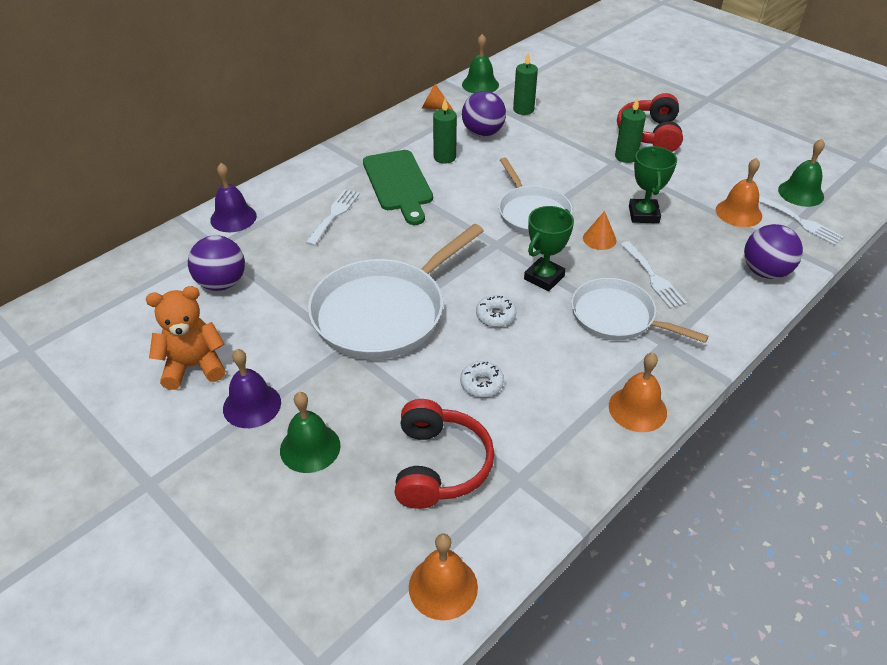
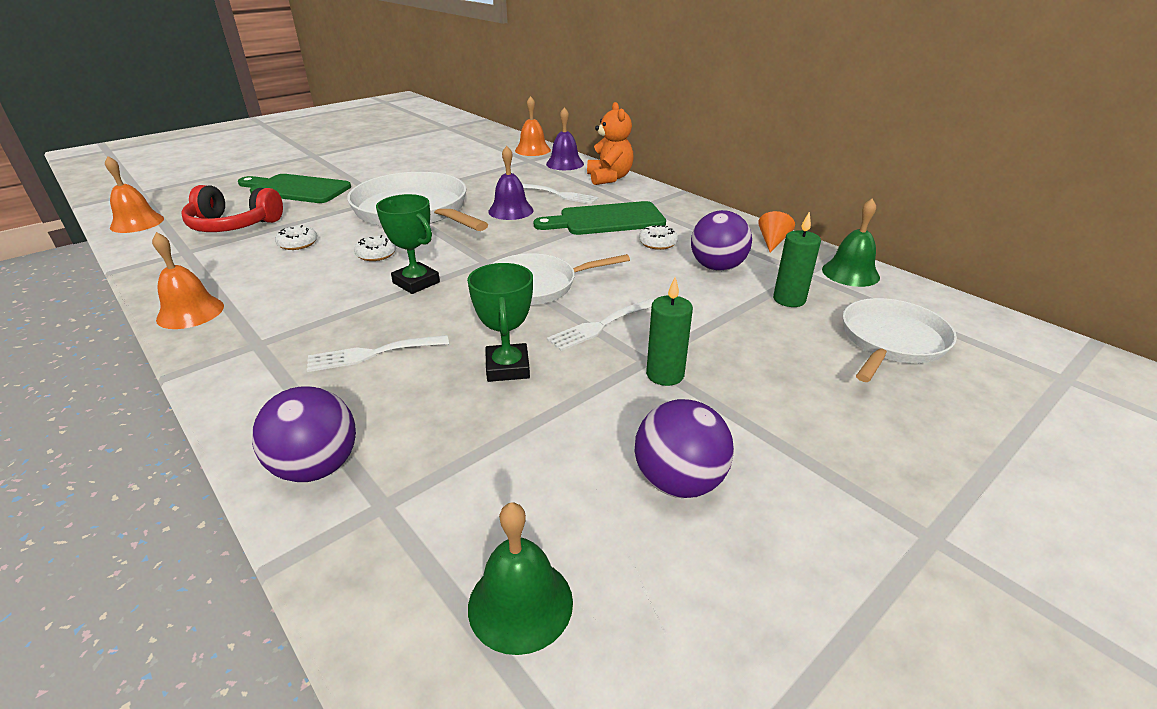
camera: 95 degrees right, 10 degrees down
(193, 366) = (401, 160): orange teddy bear -> orange teddy bear (609, 178)
(221, 283) = (483, 163): purple ball -> purple ball (679, 481)
(252, 405) = (351, 174): purple bell -> purple bell (510, 210)
(310, 447) = (296, 189): green bell -> green cutting board
(444, 157) = (657, 243): green candle -> white donut
(599, 239) = (467, 324): orange cone -> none
(617, 317) = (324, 318): white pan -> white pan (891, 341)
(643, 214) = (507, 368): green trophy -> green trophy turned 75 degrees clockwise
(650, 134) = (743, 413): red headphones -> none
(738, 213) = (481, 475): orange bell -> orange bell (532, 150)
(800, 222) = (422, 566): white fork -> white fork (600, 326)

